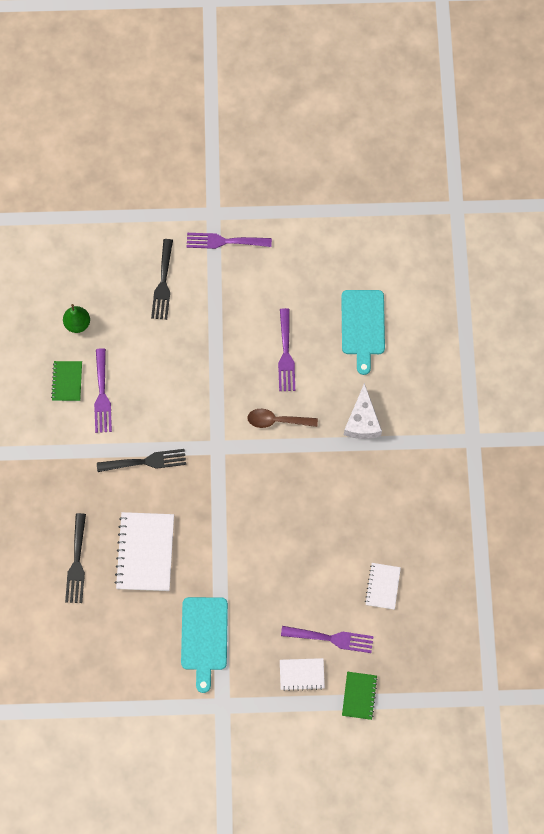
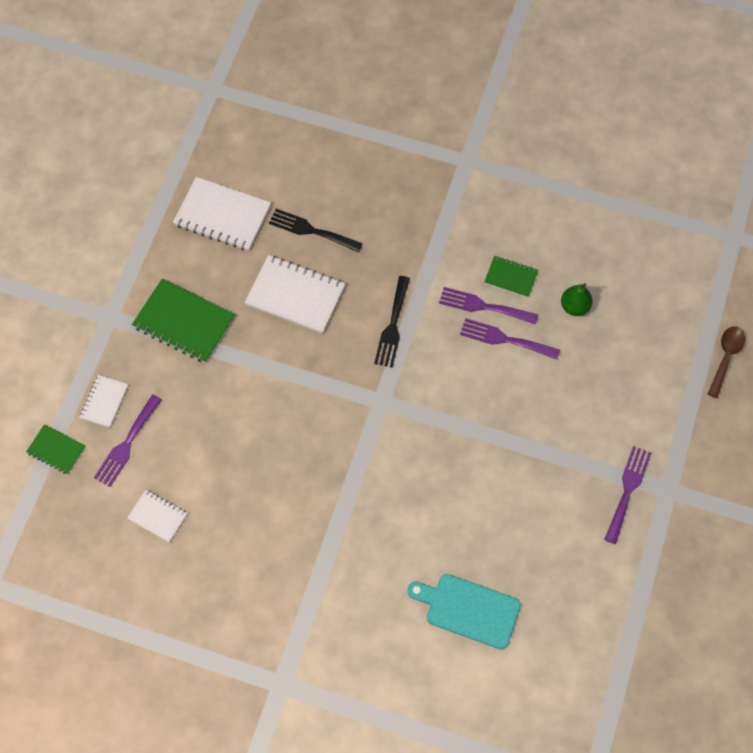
camera: 110 degrees right, 5 degrees down
(87, 647) = (222, 216): none -> white notebook
(163, 283) = (595, 407): black fork -> none
(204, 637) = (184, 322): turquoise cutting board -> green notebook
(277, 420) = (388, 473): brown spoon -> brown spoon (725, 358)
(286, 354) = (463, 510): purple fork -> purple fork (505, 339)
(362, 421) = (352, 565): white cheese -> none

